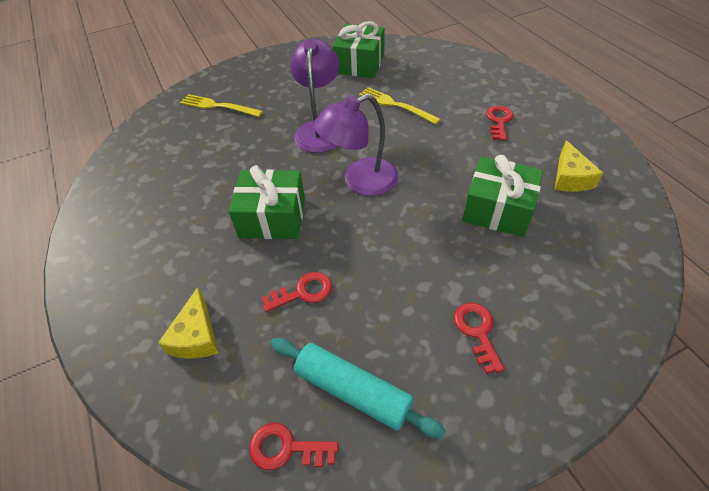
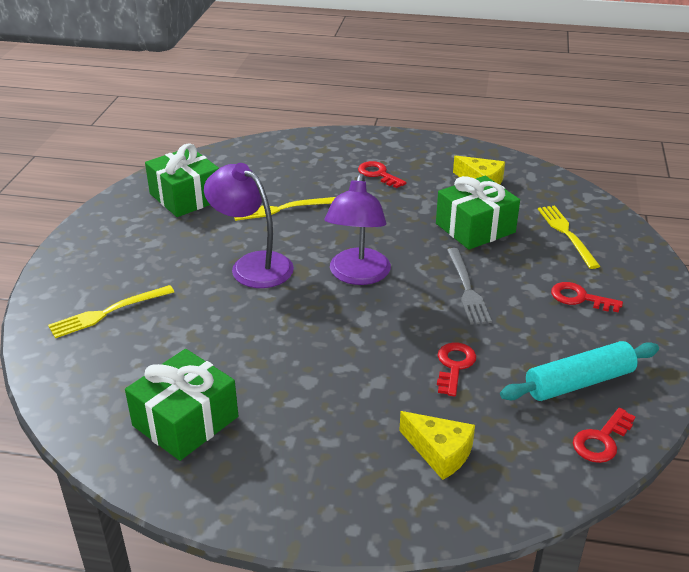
camera: 55 degrees left, 15 degrees down
(272, 217) = (341, 346): green gift -> green gift (185, 421)
(409, 248) = (467, 288): none -> grey fork
(566, 273) = (567, 234): none -> yellow fork

